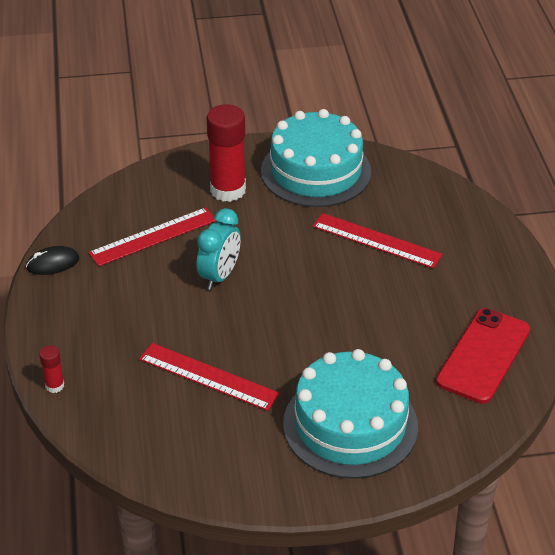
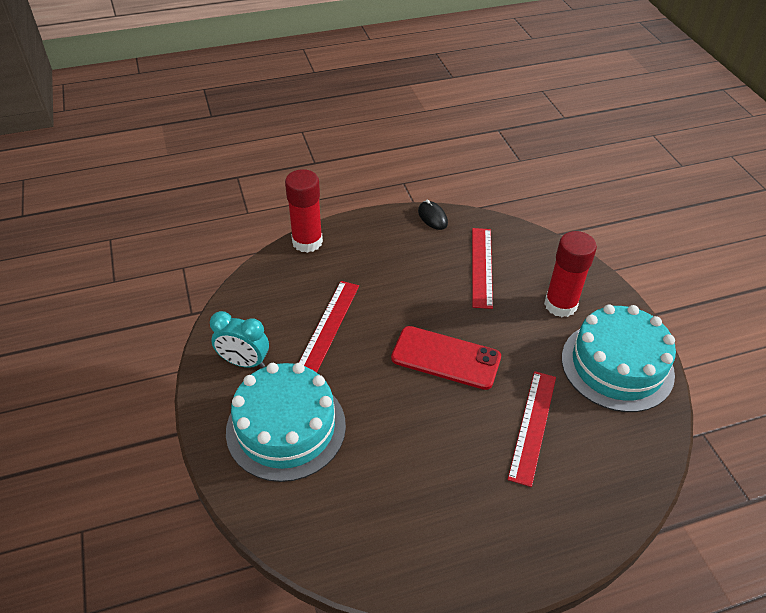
camera: 80 degrees right, 5 degrees up
(54, 386) = (307, 242): red glue stick -> red glue stick, size x2.21
(153, 236) = (482, 267): red ruler -> red ruler turned 45 degrees clockwise
(220, 276) = (447, 315): turquoise clock -> turquoise clock (244, 362)
(483, 356) = (390, 535): red phone -> red phone (446, 358)

